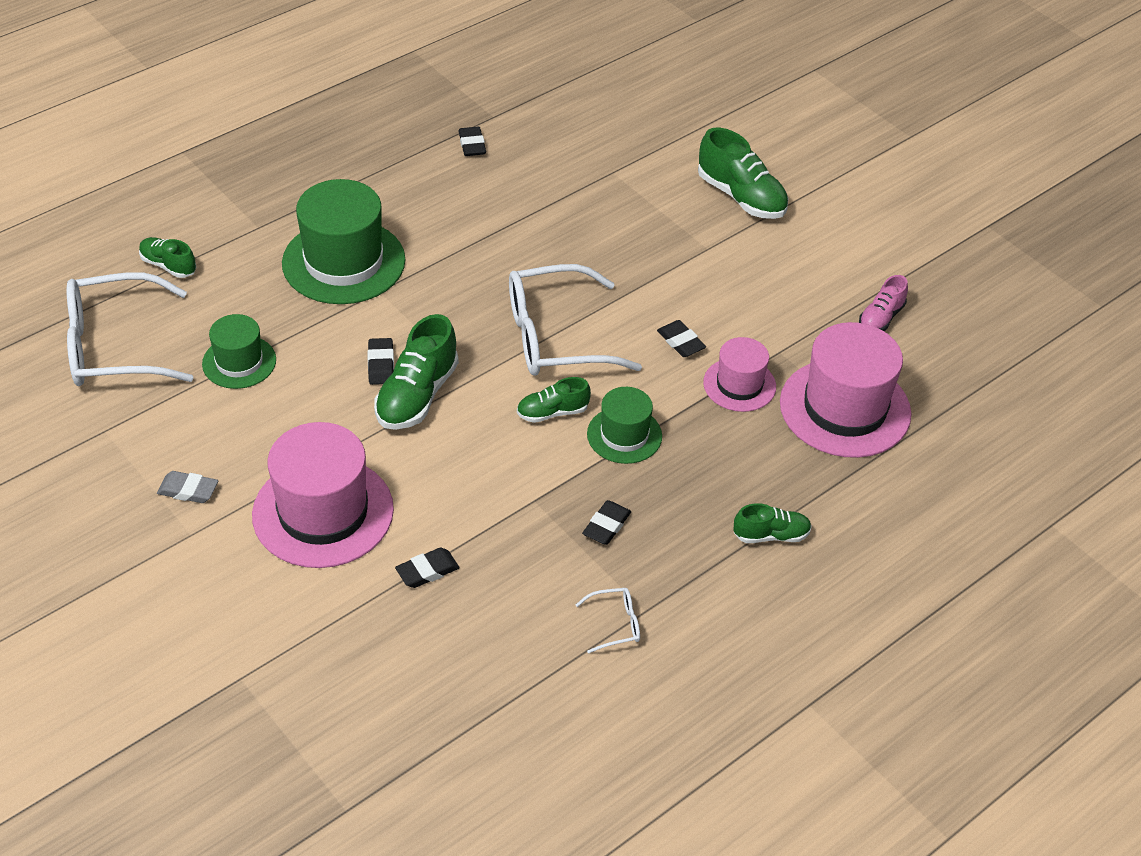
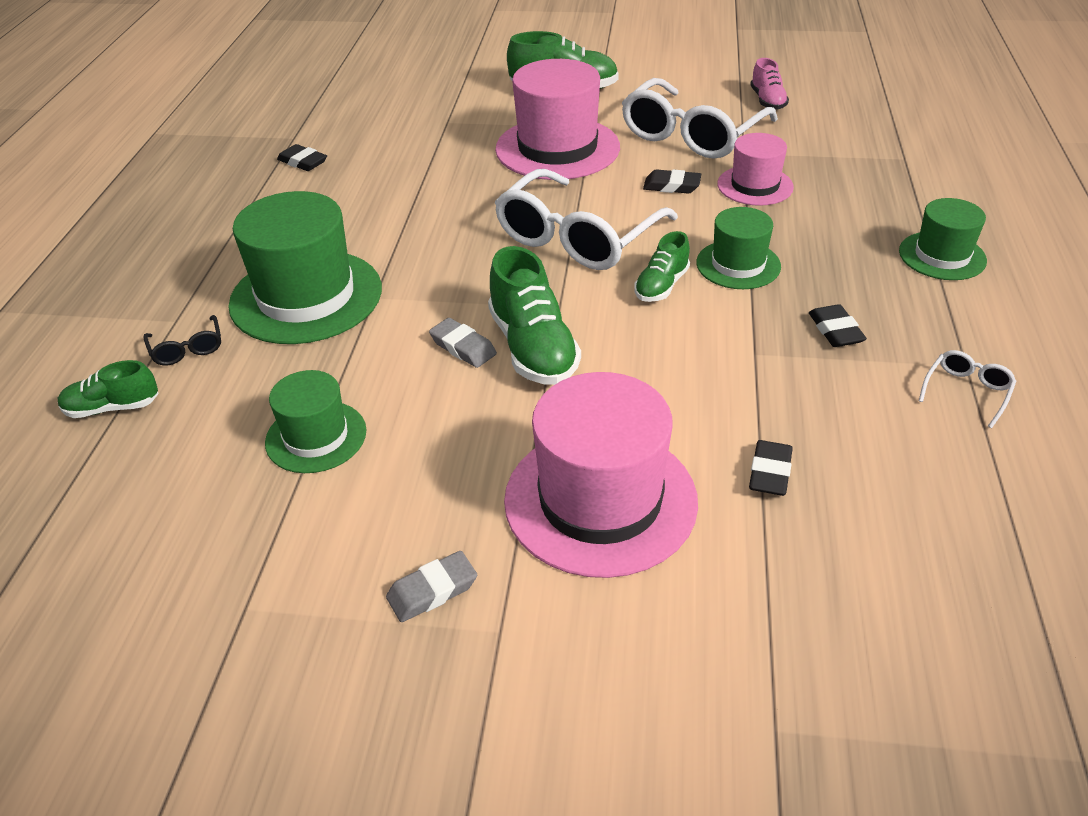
camera: 40 degrees left, 5 degrees down
(114, 347) = (143, 519): white glasses -> white glasses (691, 135)
(243, 253) = (187, 349): none -> black glasses
(381, 365) = (463, 347): black eraser -> grey eraser
(771, 535) = (942, 256): green shoe -> green hat
(845, 408) = (840, 157): pink hat -> pink hat (557, 148)

